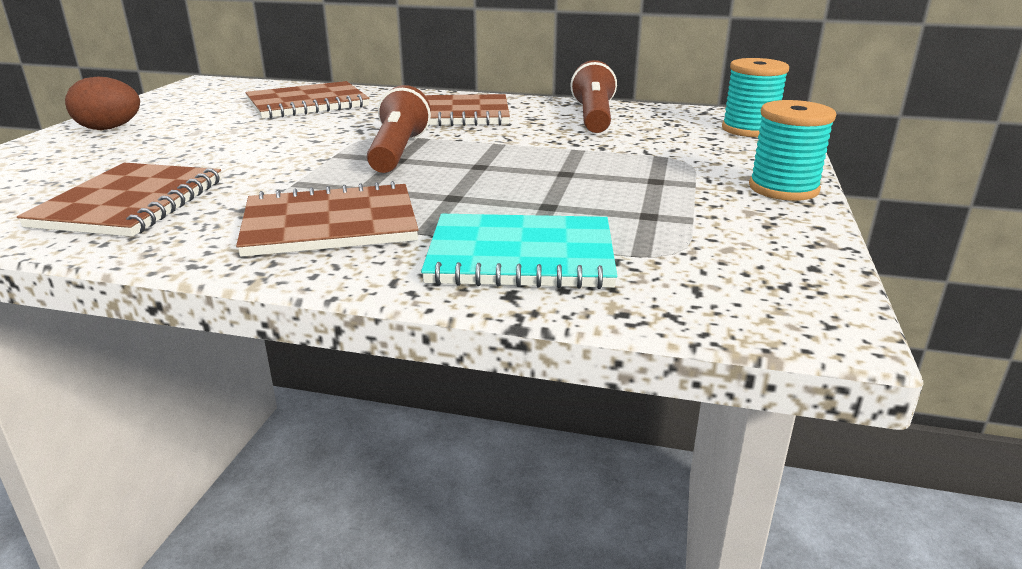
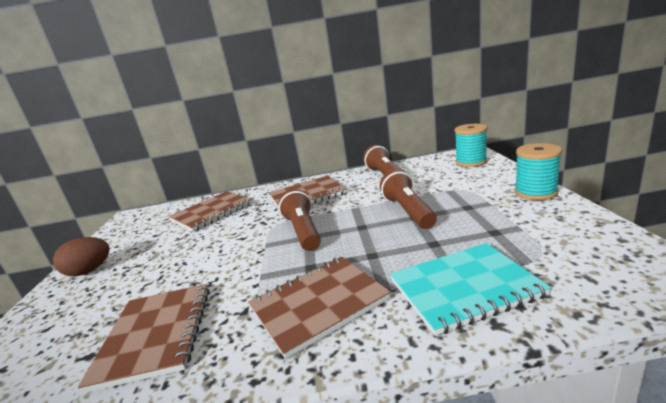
camera: 15 degrees left, 5 degrees down
(565, 165) = (408, 211): none -> brown flashlight

